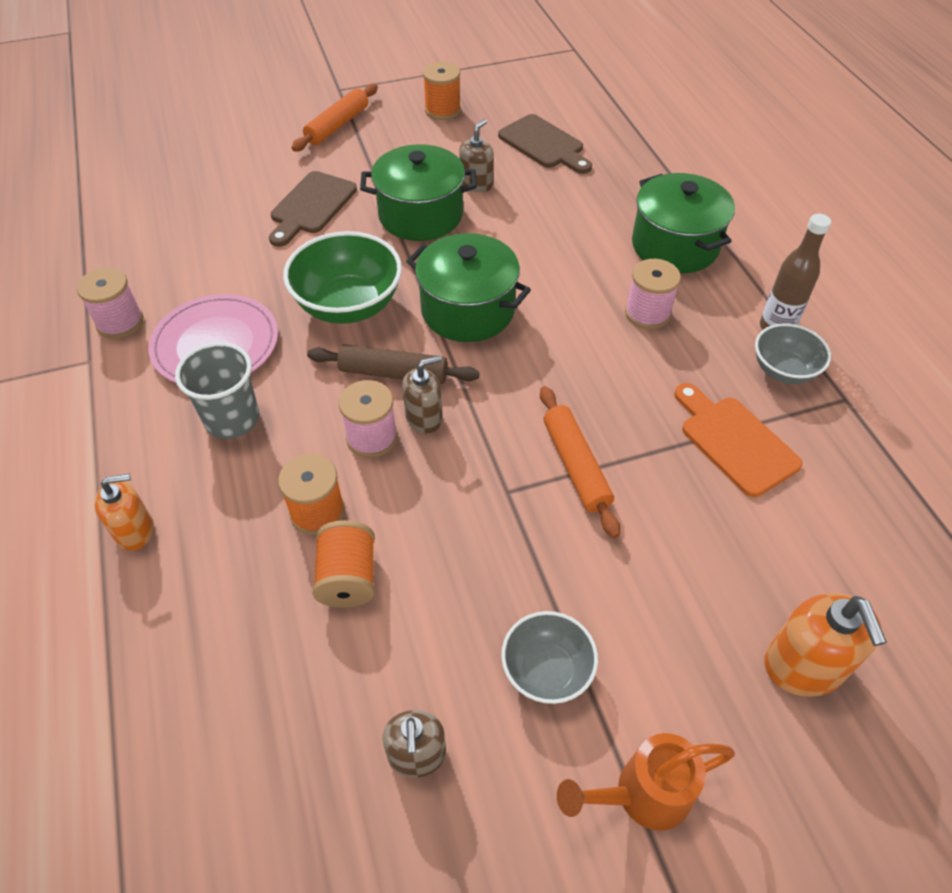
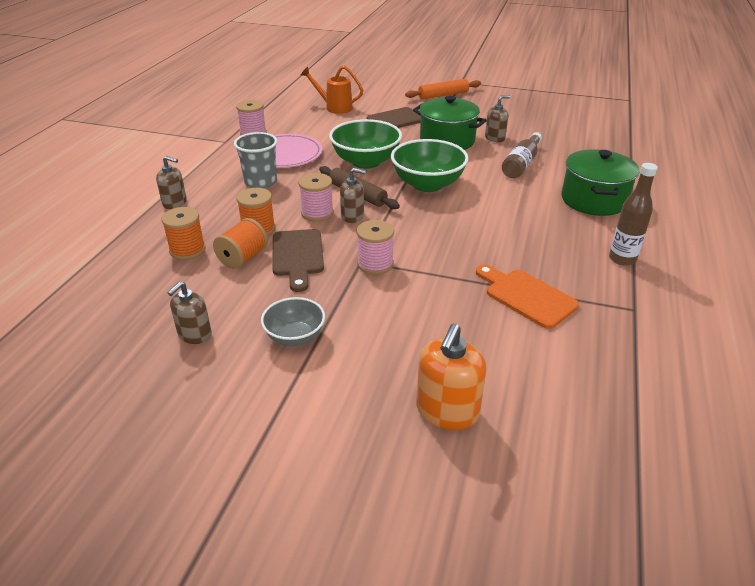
camera: 35 degrees right, 15 degrees down
(135, 531) = (175, 203): orange soap dispenser -> brown soap dispenser
(442, 110) = (511, 104): orange spool -> orange spool (187, 250)
(467, 310) = (427, 184): green pot -> green bowl
(544, 144) = (558, 133): brown cutting board -> brown cutting board (297, 256)
(547, 219) = (521, 164): none -> brown bottle
(576, 466) = (412, 266): orange rolling pin -> none
(642, 795) = (283, 410): orange watering can -> orange watering can (334, 107)
(647, 313) = (537, 222): pink spool -> pink spool (375, 264)
(734, 441) = (526, 296): orange cutting board -> orange cutting board turned 45 degrees counterclockwise
(783, 370) = (603, 279): grey bowl -> none

